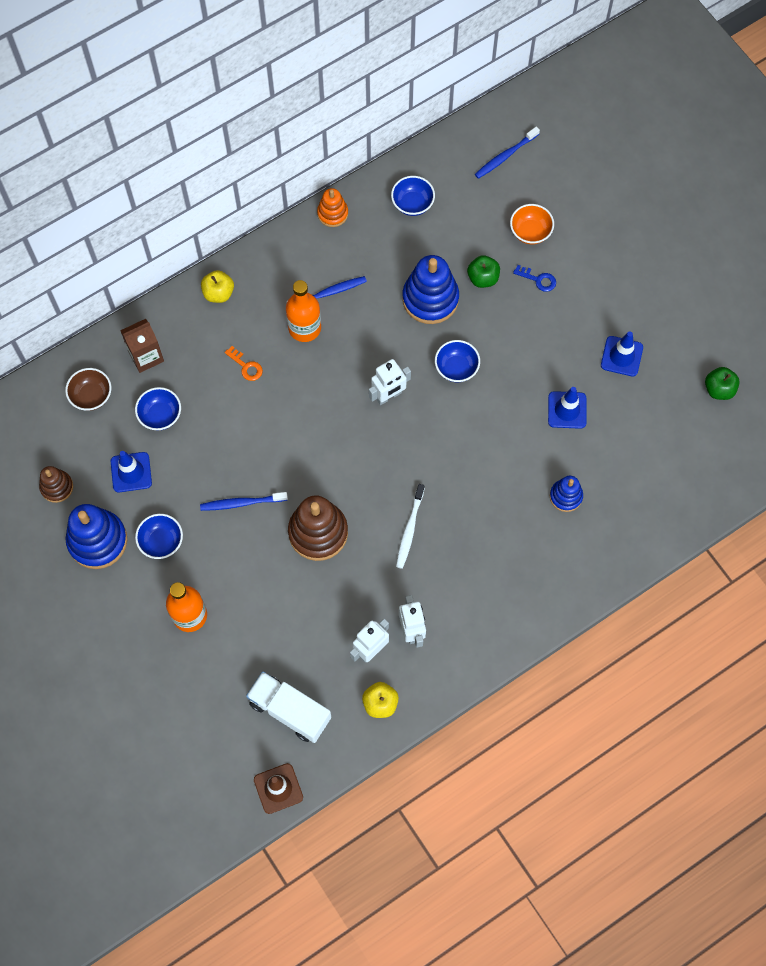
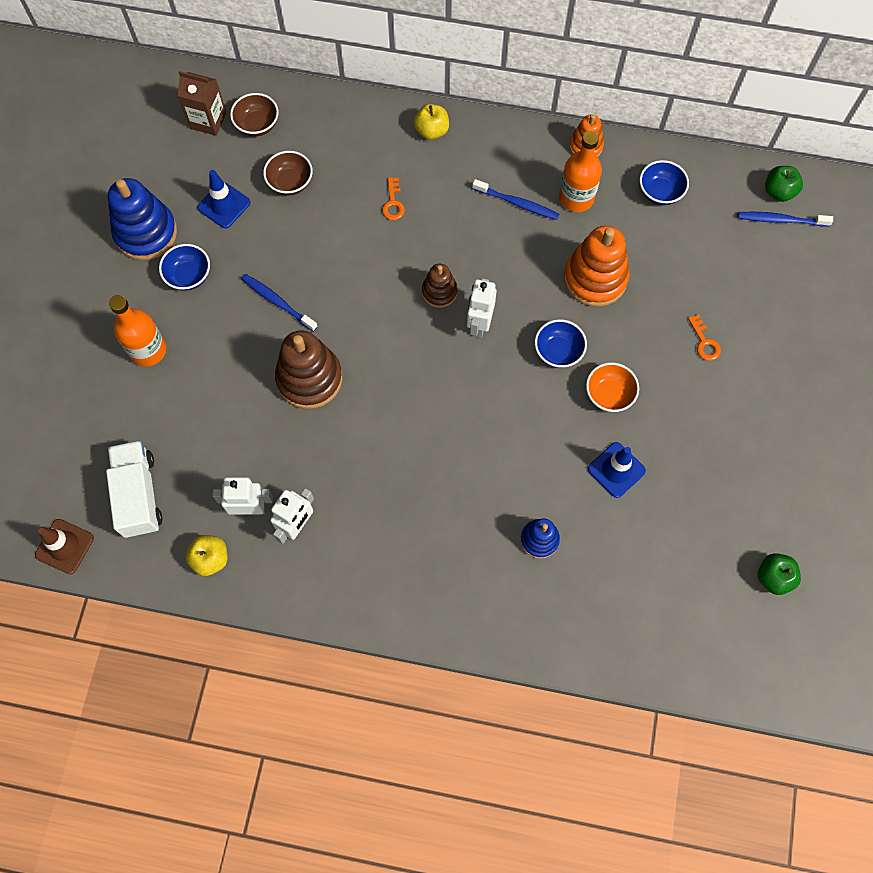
camera: 45 degrees right, 0 degrees up
(57, 487) = (161, 168): brown stacking toy -> brown stacking toy (439, 292)
(146, 356) = (327, 130): brown carton -> brown carton (208, 120)
(160, 415) = (290, 183): blue bowl -> brown bowl
(304, 328) = (469, 213): orange bottle -> orange bottle (576, 198)
(389, 396) = (479, 324): white robot -> white robot turned 90 degrees clockwise
(409, 529) = (382, 444): white toothbrush -> none
(430, 299) = (595, 278): blue stacking toy -> orange stacking toy
(483, 278) = (657, 300): green apple -> green apple (778, 192)
(530, 232) = (738, 298): orange bowl -> orange bowl (609, 395)
(538, 279) = (704, 342): blue key -> orange key
(621, 356) = (712, 469): blue traffic cone -> none

